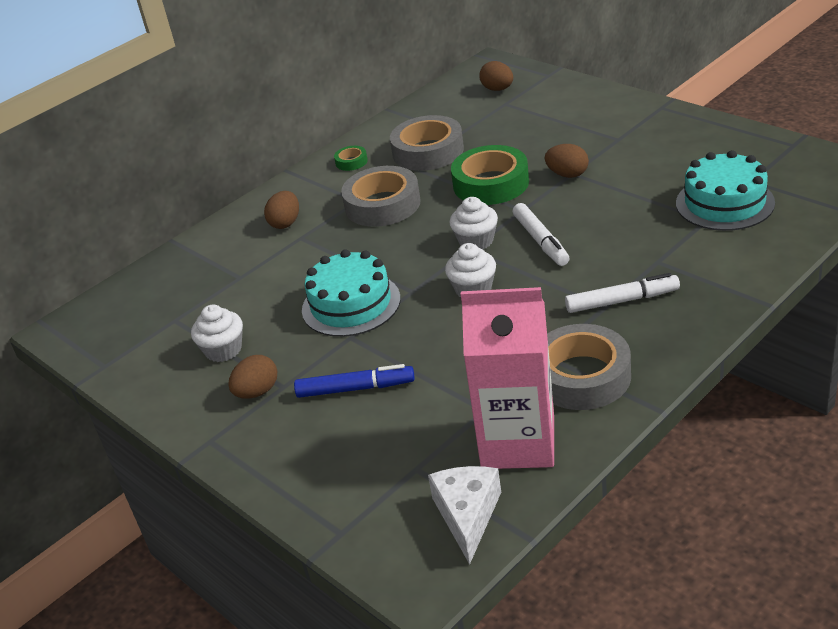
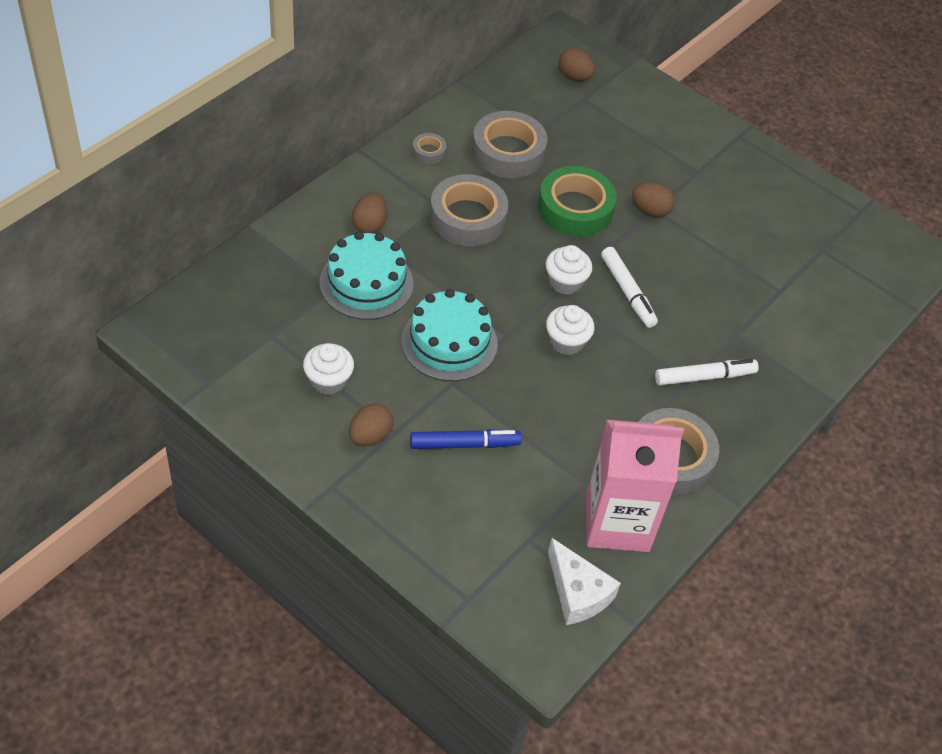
camera: 15 degrees left, 15 degrees up
(351, 162) = (429, 151): green tape -> grey tape
(467, 515) = (577, 593): white cheese -> white cheese turned 150 degrees clockwise
(724, 203) = (797, 273): turquoise cake -> turquoise cake (366, 283)

